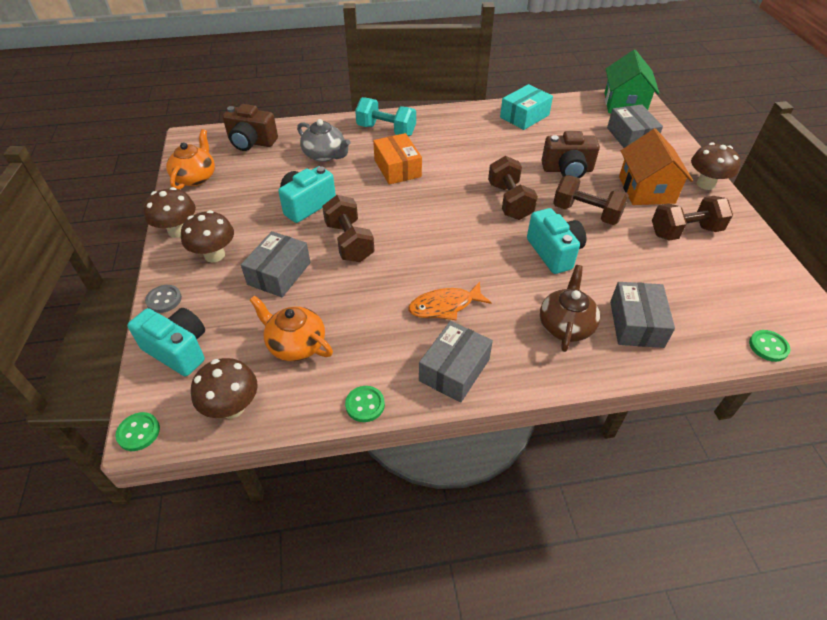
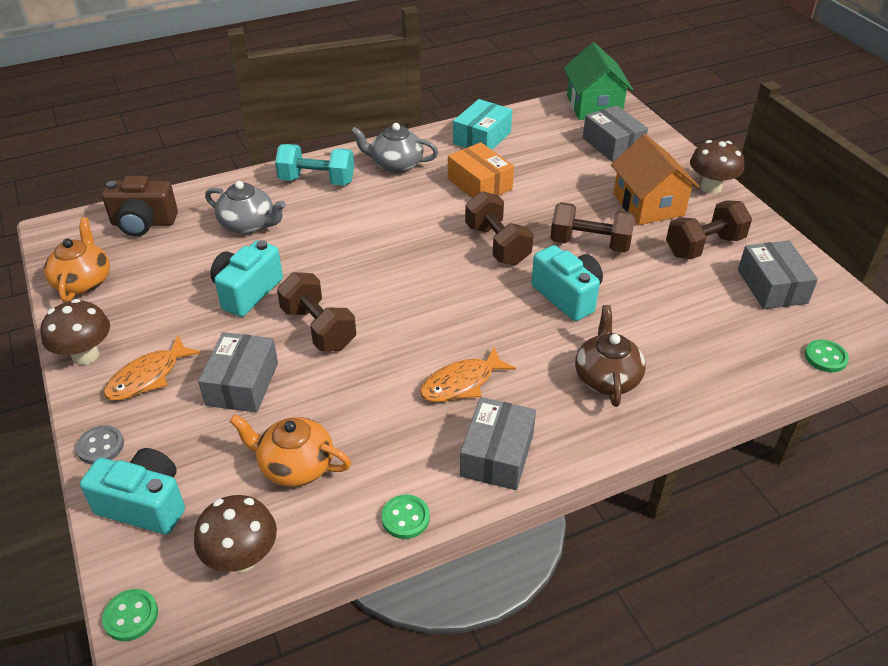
camera: 15 degrees left, 5 degrees down
(214, 255) = (148, 377): brown mushroom -> orange fish
(397, 168) = (347, 226): orange box -> orange box (479, 184)
(450, 127) = (395, 164): none -> grey teapot
(567, 170) = (552, 196): brown camera -> none
(636, 324) = (682, 360): grey box -> grey box (772, 286)

